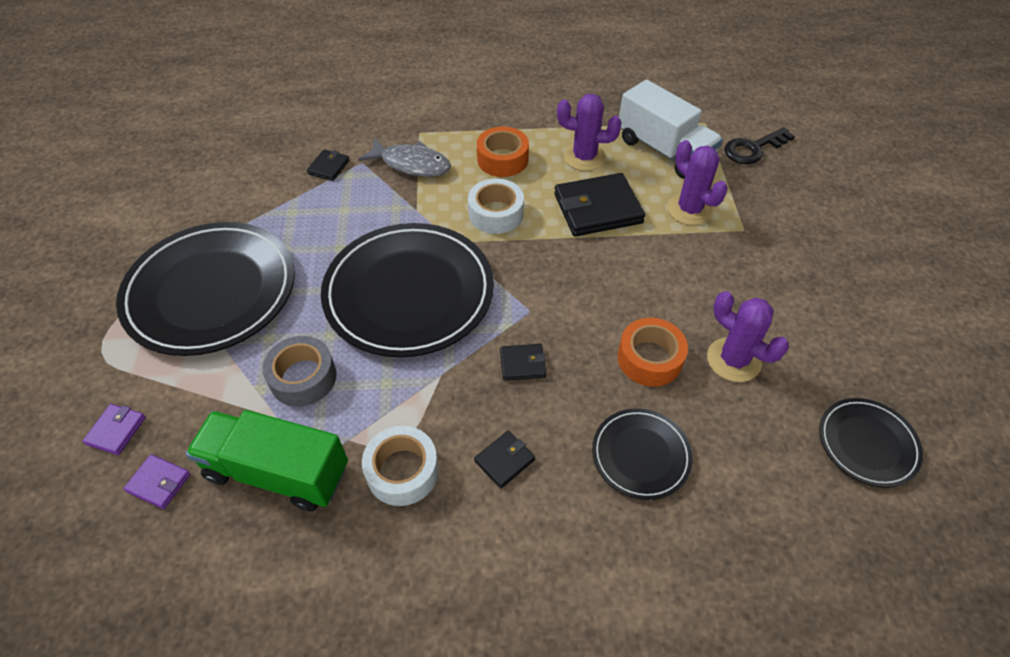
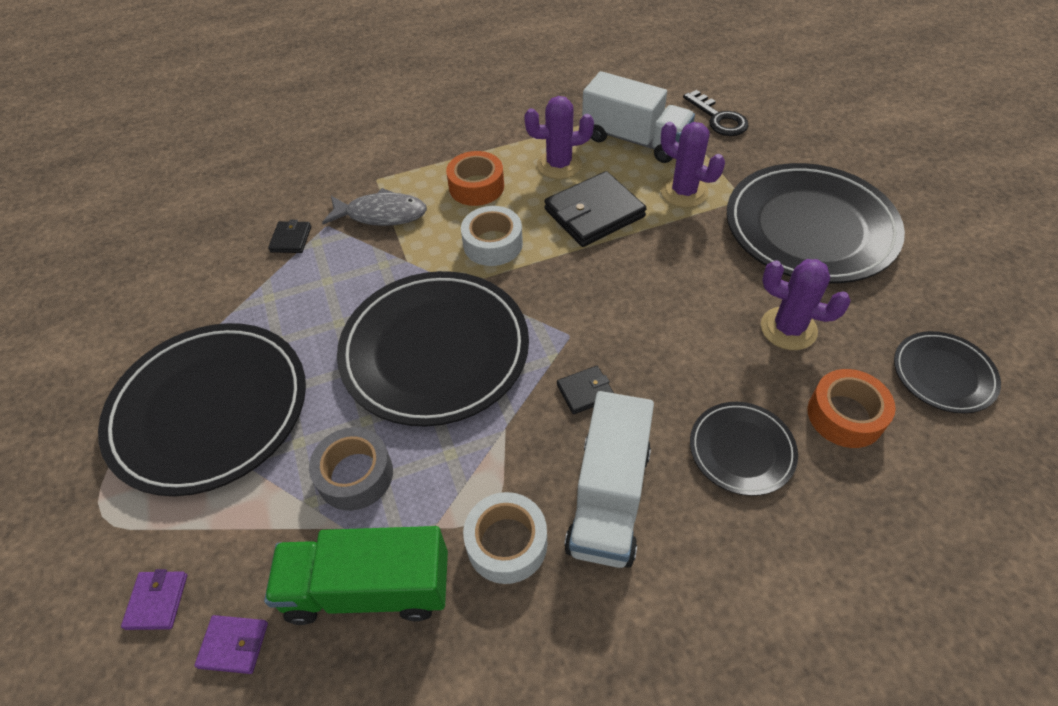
camera: 15 degrees left, 0 degrees up
(504, 460) = (609, 498): black wallet -> white truck
(649, 359) = (709, 350): orange tape -> orange tape (845, 415)
(753, 149) = (718, 118): black key -> black key turned 75 degrees counterclockwise
(797, 273) = (810, 228): none -> black plate

